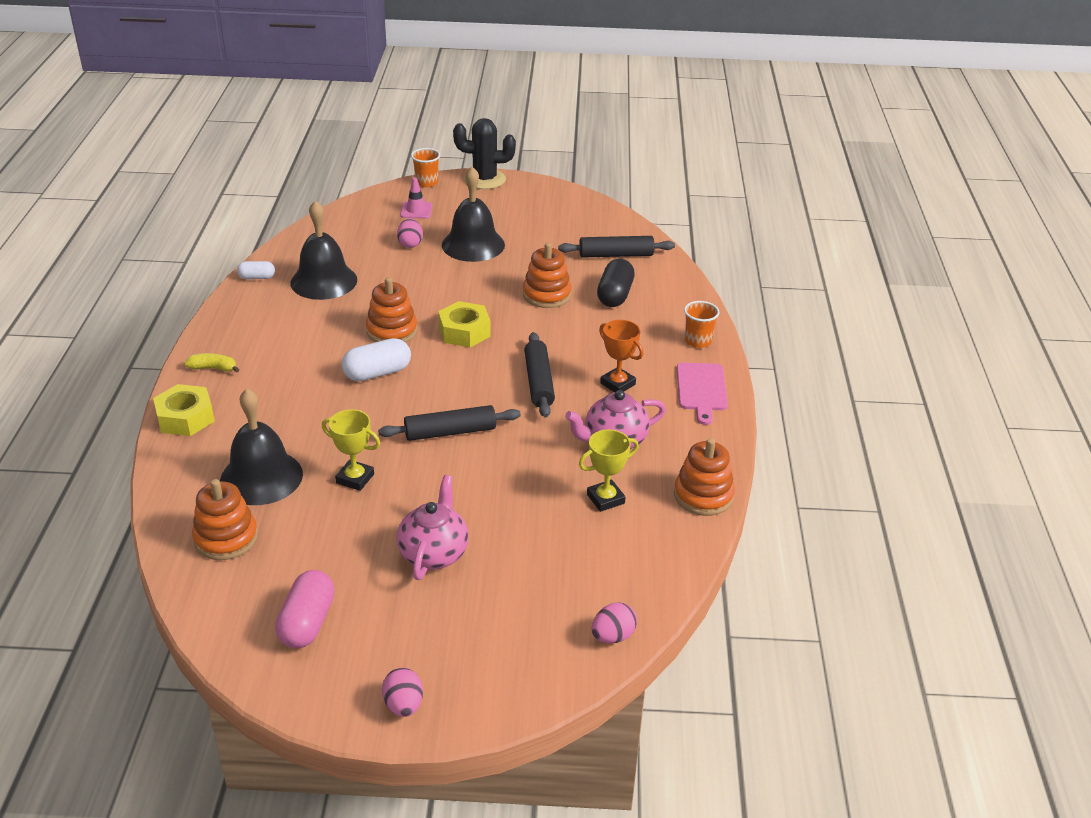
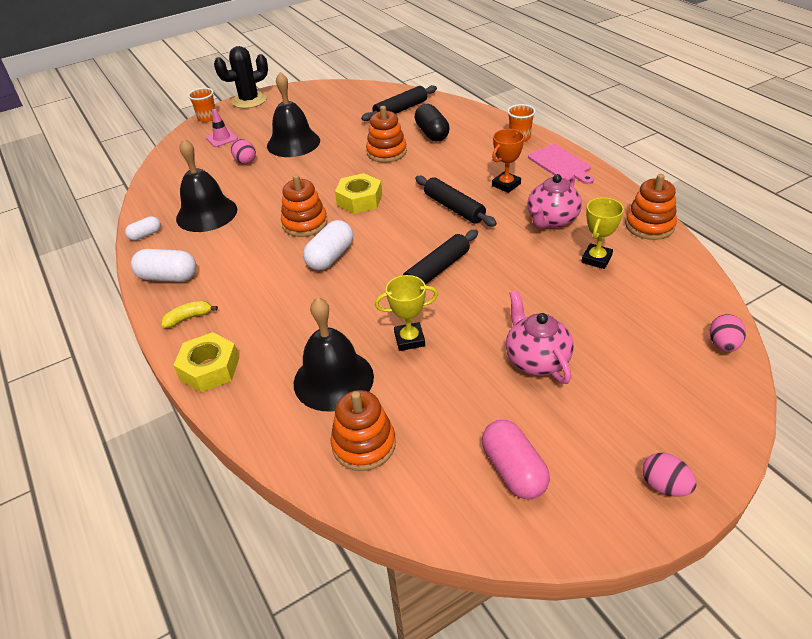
camera: 30 degrees left, 5 degrees up
(235, 324) = (168, 277): none -> white capsule
(617, 384) = (506, 185): orange trophy -> orange trophy turned 60 degrees counterclockwise

